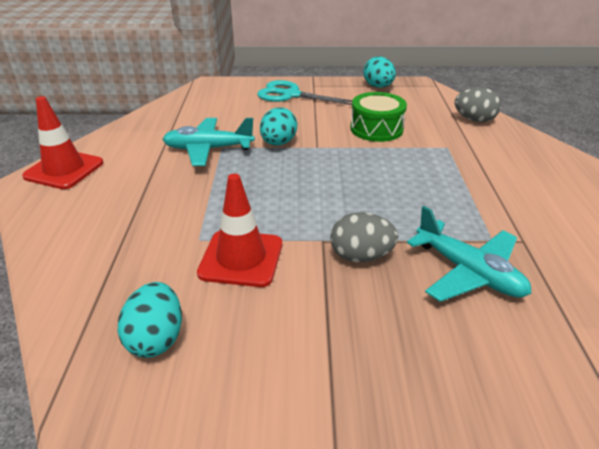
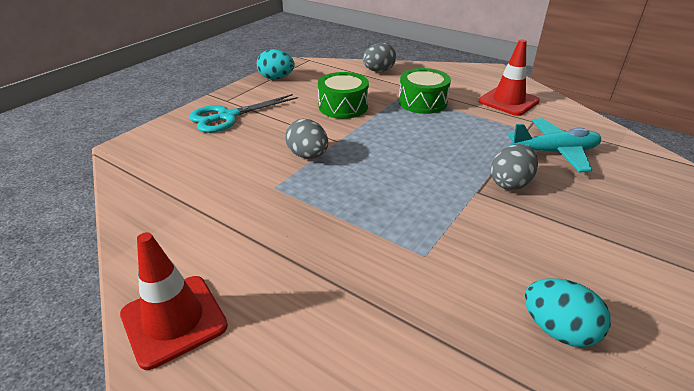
camera: 55 degrees left, 0 degrees up
(208, 149) = (268, 196): turquoise plane -> none
(241, 258) = (473, 240): red traffic cone -> red traffic cone (508, 101)
(278, 143) = (308, 155): turquoise egg -> grey egg
(450, 161) = (422, 102): none -> green drum

